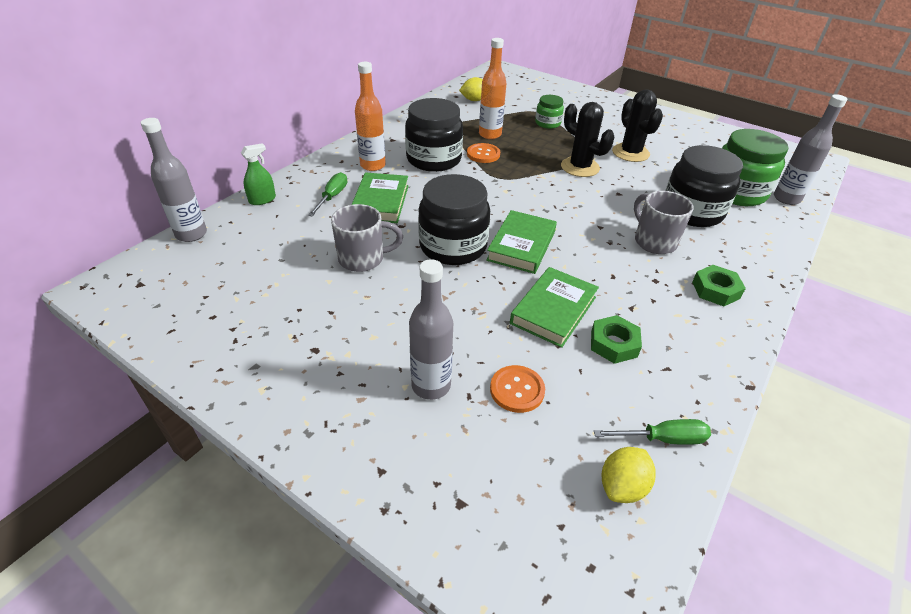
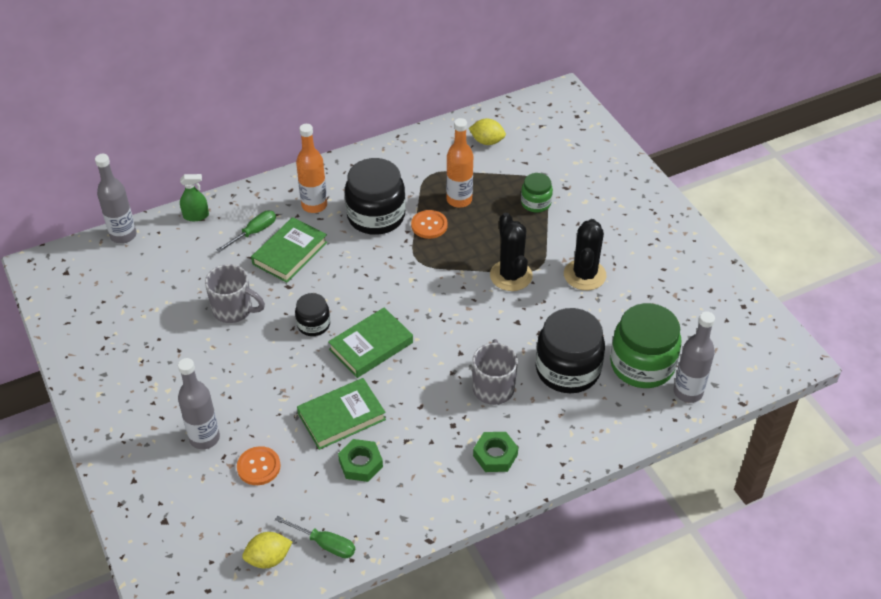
camera: 30 degrees right, 5 degrees up
(453, 246) = (313, 324): black jar -> black jar, size x0.53

